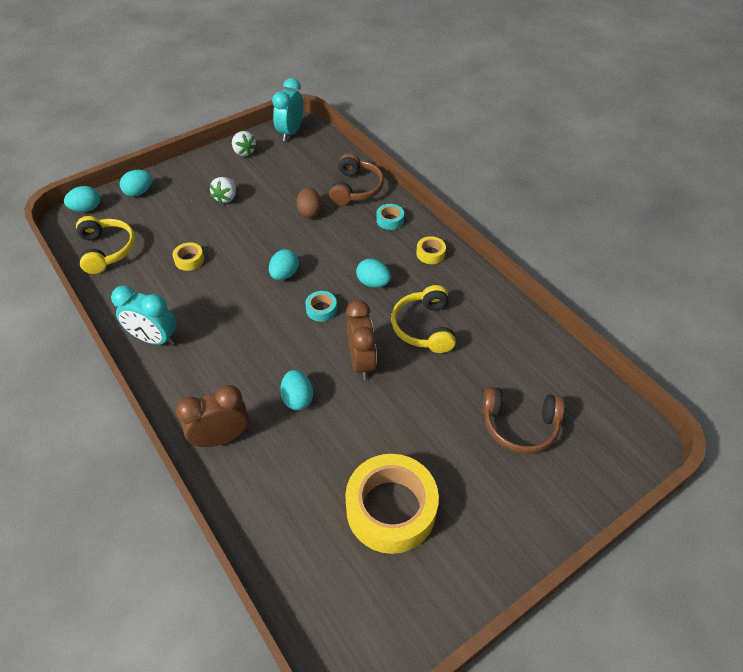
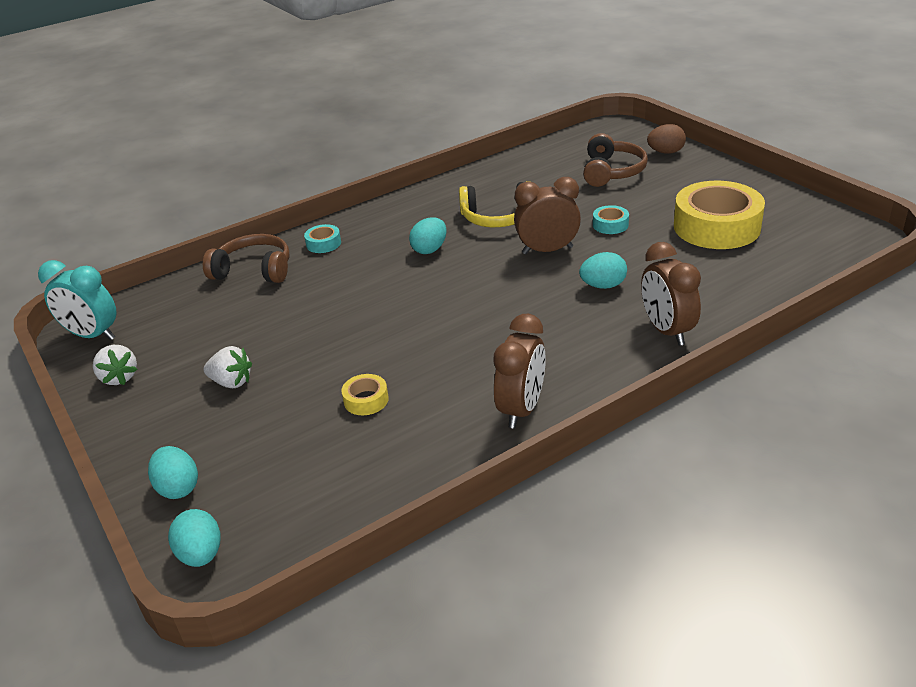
camera: 85 degrees left, 15 degrees down
(107, 250) = (326, 499): yellow headphones -> none
(154, 339) = (521, 409): turquoise clock -> brown clock
(244, 152) = (119, 378): white strawberry -> white strawberry turned 90 degrees clockwise
(284, 274) = (408, 312): turquoise egg -> none
(309, 212) = (290, 303): brown egg -> brown egg (665, 152)
(321, 309) = (470, 280): turquoise tape -> turquoise tape (610, 225)
(430, 253) = (387, 217): yellow tape -> none

